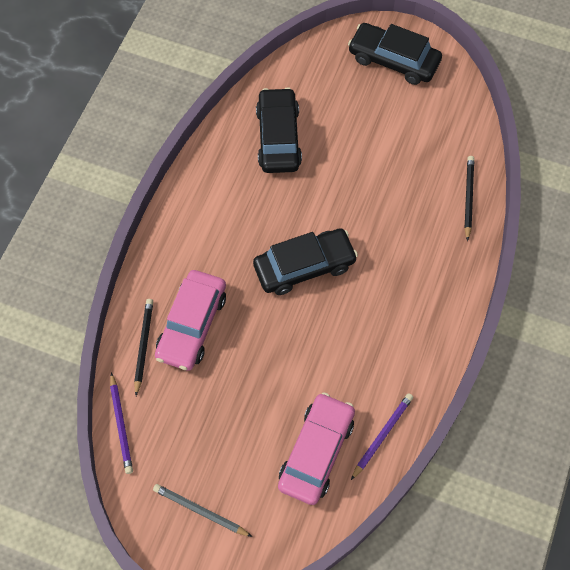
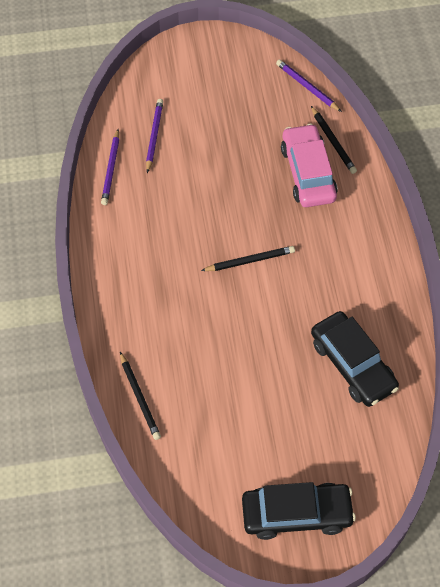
camera: 150 degrees right, 5 degrees down
(200, 511) = (213, 66): grey pencil -> none
(304, 266) = (250, 260): black car -> black pencil
(316, 452) = (154, 136): pink car -> purple pencil

